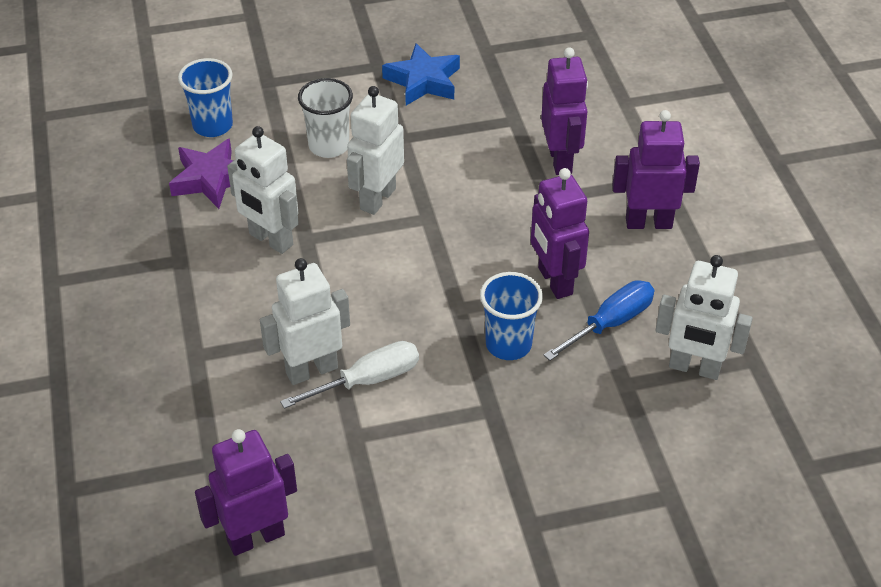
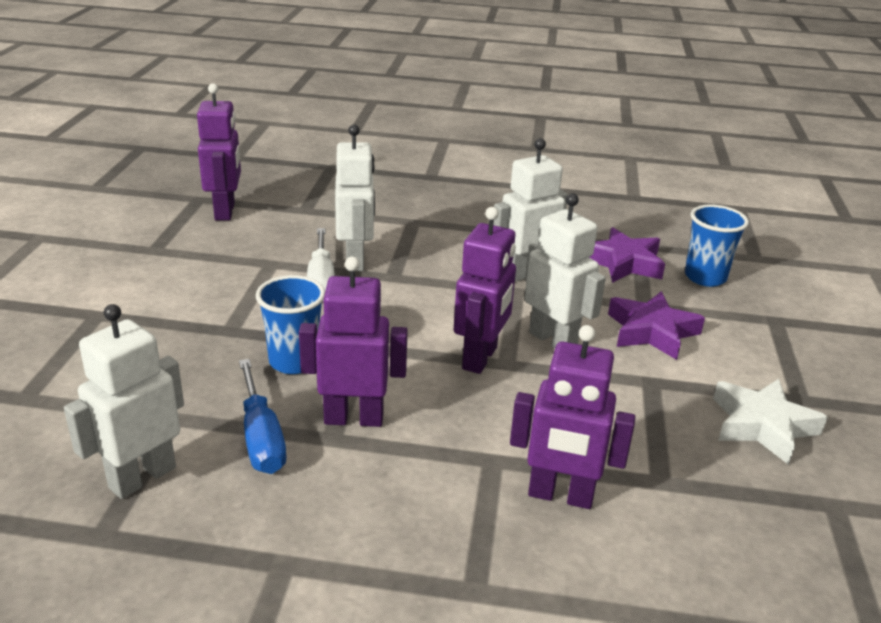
camera: 110 degrees right, 15 degrees down
(329, 146) = (651, 332): white cup -> purple star
(423, 81) = (762, 426): blue star -> white star
(648, 222) = (396, 535): purple robot -> purple robot (480, 358)

